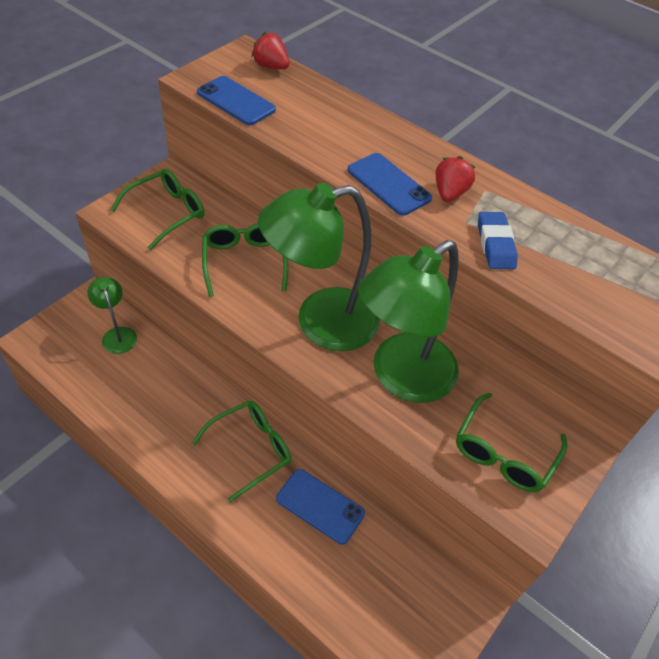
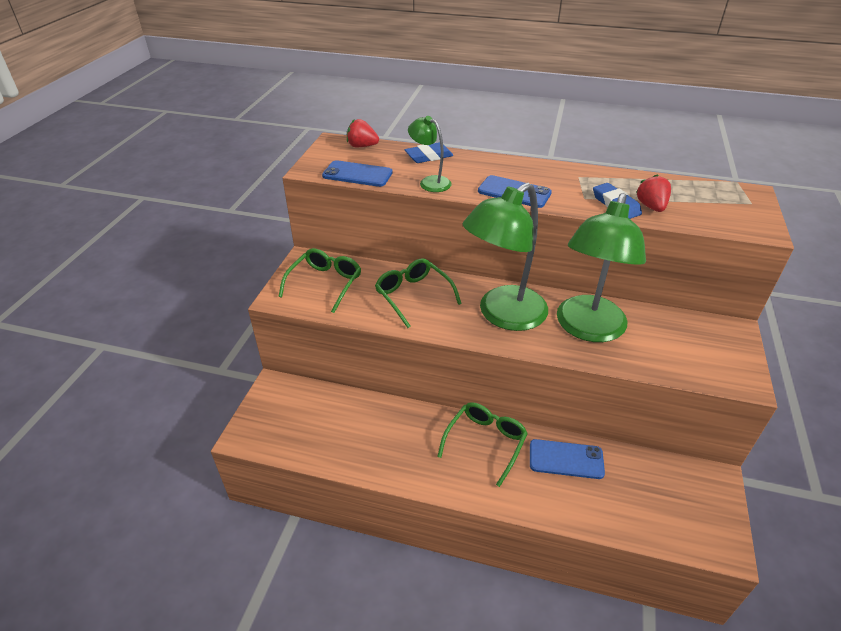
camera: 20 degrees left, 10 degrees down
(117, 334) = (316, 403): green lamp -> green lamp (430, 182)
(332, 104) = (429, 156): none -> blue eraser
(449, 193) = (558, 185): red strawberry -> red strawberry (651, 207)
(504, 453) = (692, 349): green glasses -> none

